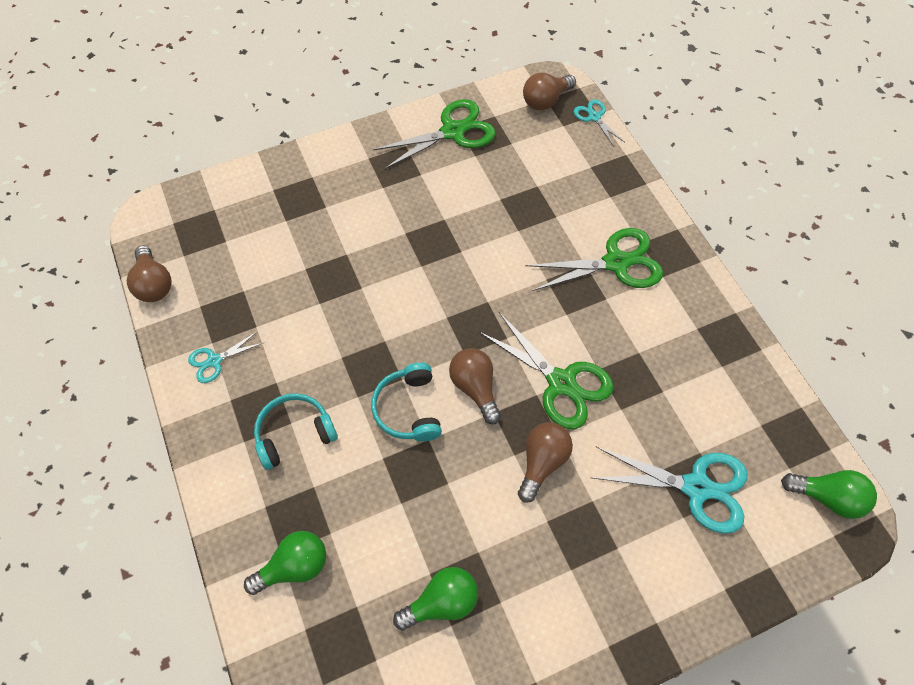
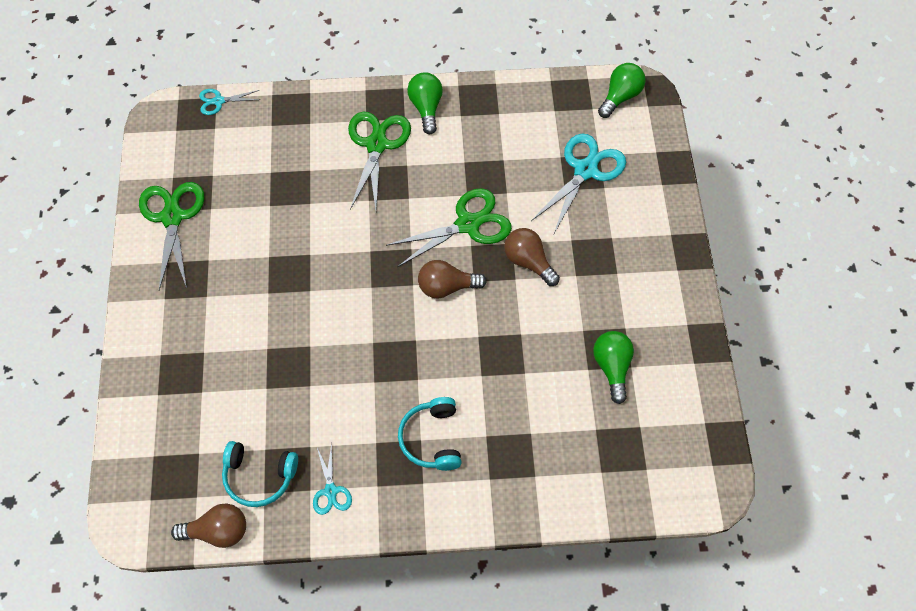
camera: 70 degrees left, 0 degrees up
(294, 566) = (548, 468): green light bulb -> green light bulb (426, 108)
(408, 409) = (445, 343): turquoise headphones -> turquoise headphones (259, 477)
(545, 100) = (178, 131): brown light bulb -> none

